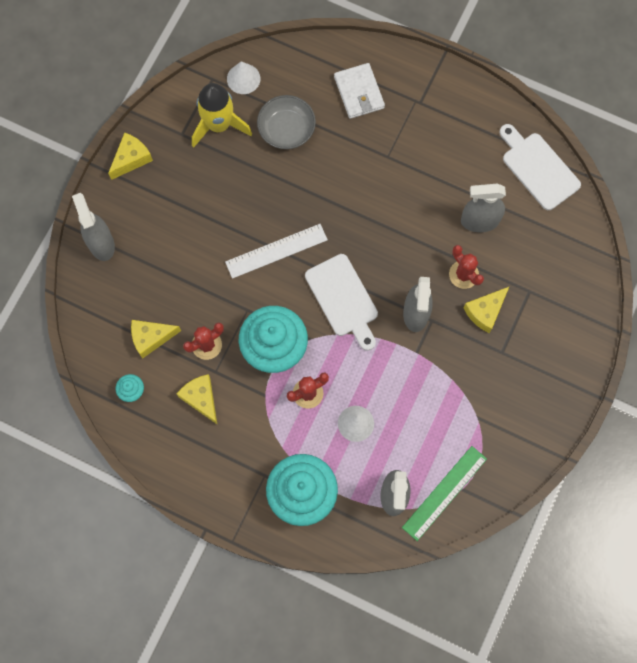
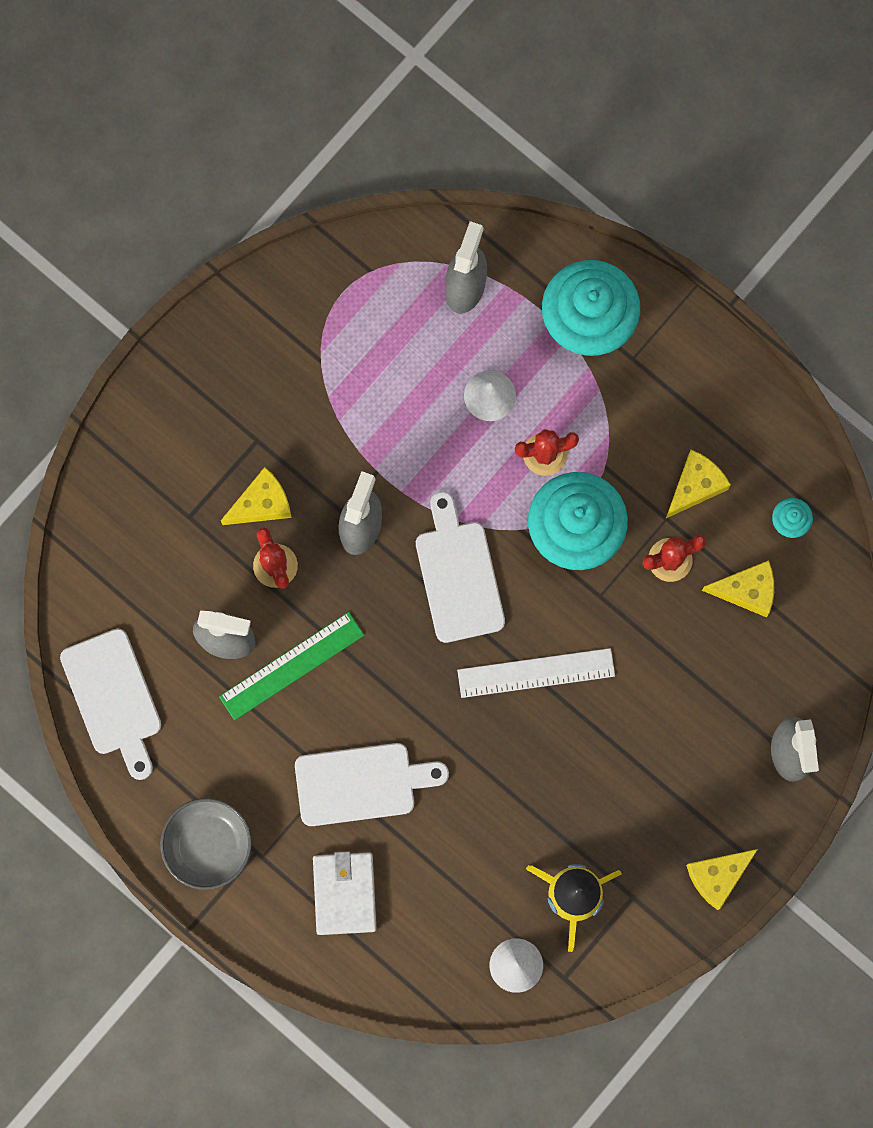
camera: 165 degrees left, 5 degrees up
(201, 398) = (695, 486): yellow cheese -> yellow cheese turned 120 degrees counterclockwise
(286, 129) = (471, 862): grey bowl -> grey bowl (208, 845)
(367, 157) = (361, 783): none -> white cutting board
(444, 493) = (396, 272): green ruler -> green ruler (291, 665)

